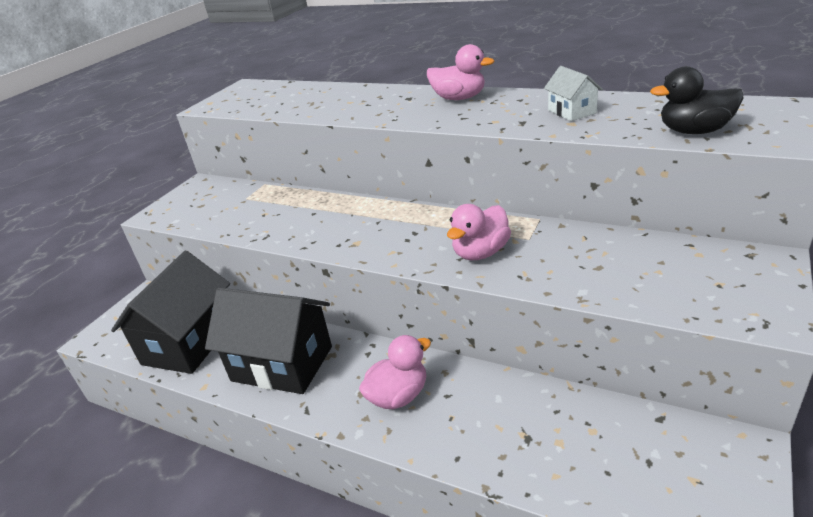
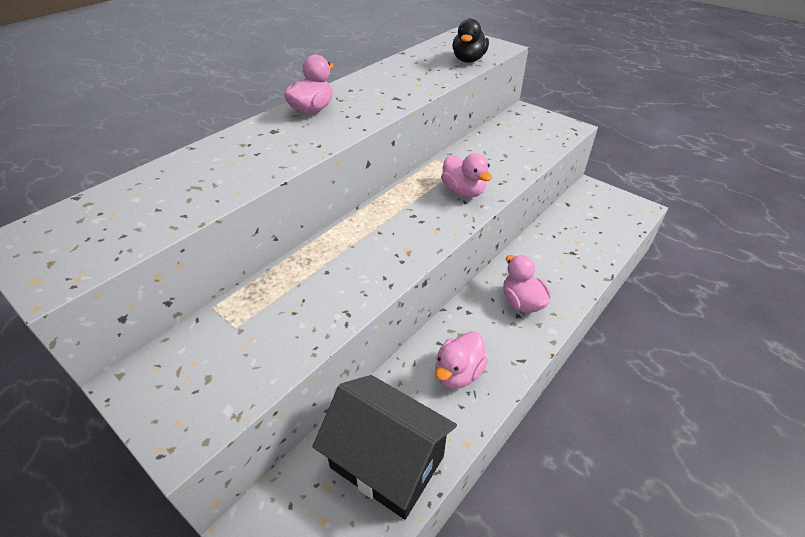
camera: 80 degrees left, 10 degrees up
(282, 363) = (458, 373): black house -> pink duck
(572, 111) = (398, 80): white house -> none

